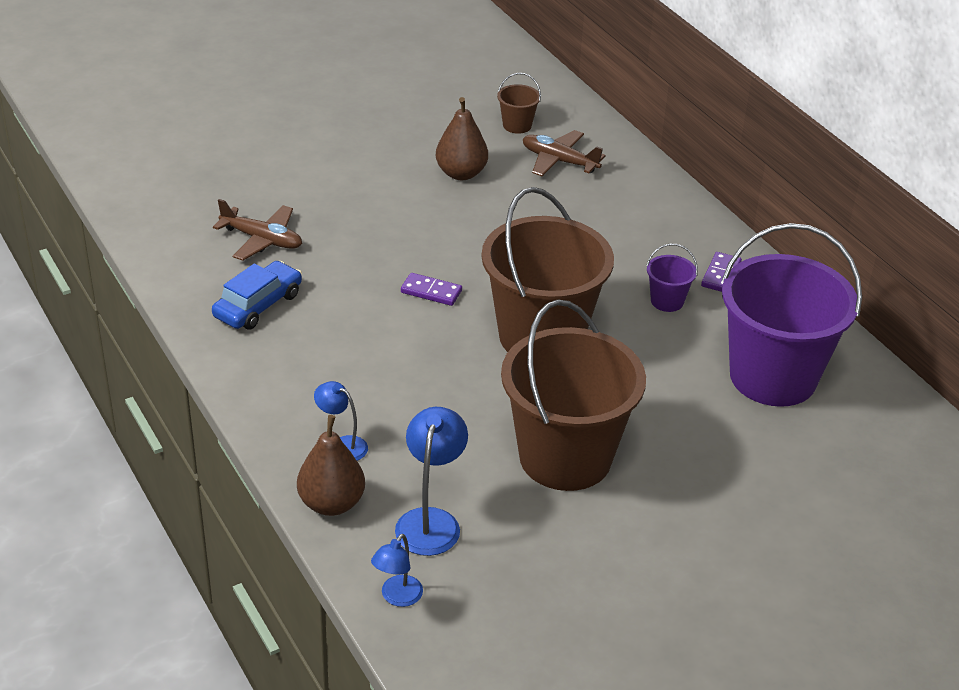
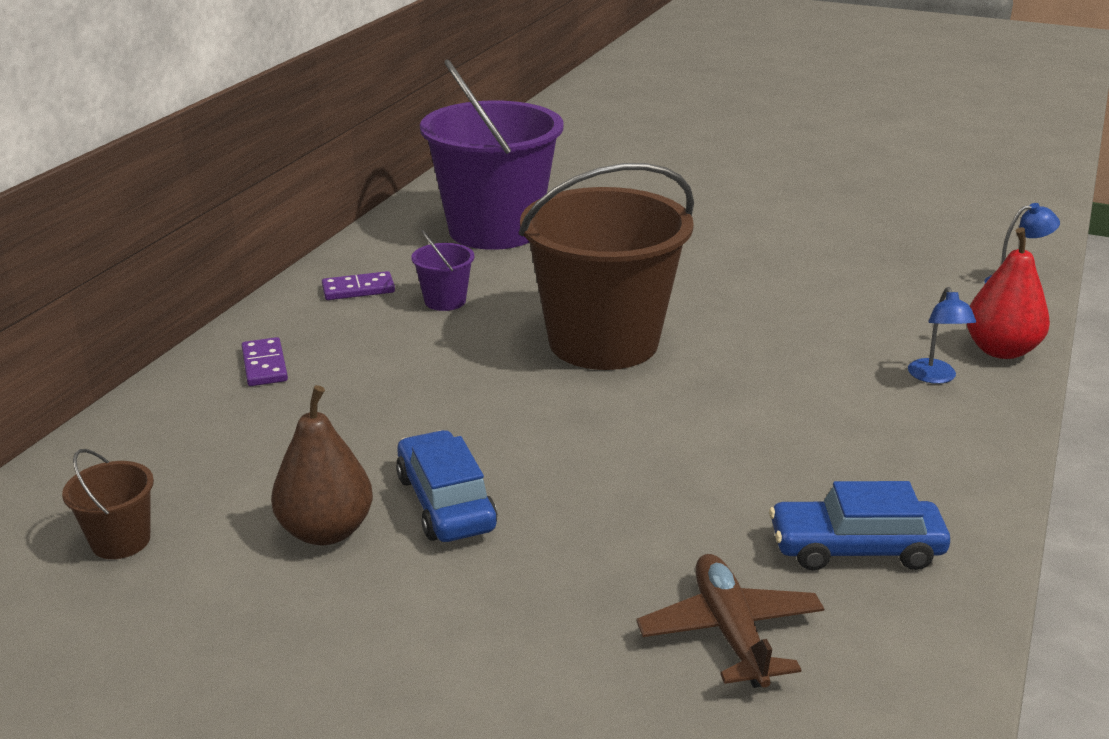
camera: 125 degrees left, 10 degrees down
(331, 503) = (1000, 350): brown pear -> red pear
(430, 521) = (923, 301): blue lamp -> none
(431, 291) = (629, 434): purple domino -> purple domino (264, 365)
(443, 211) = (446, 502): none -> blue car
(559, 161) = (204, 463): brown plane -> none
(565, 457) = (746, 276): brown bucket -> none

